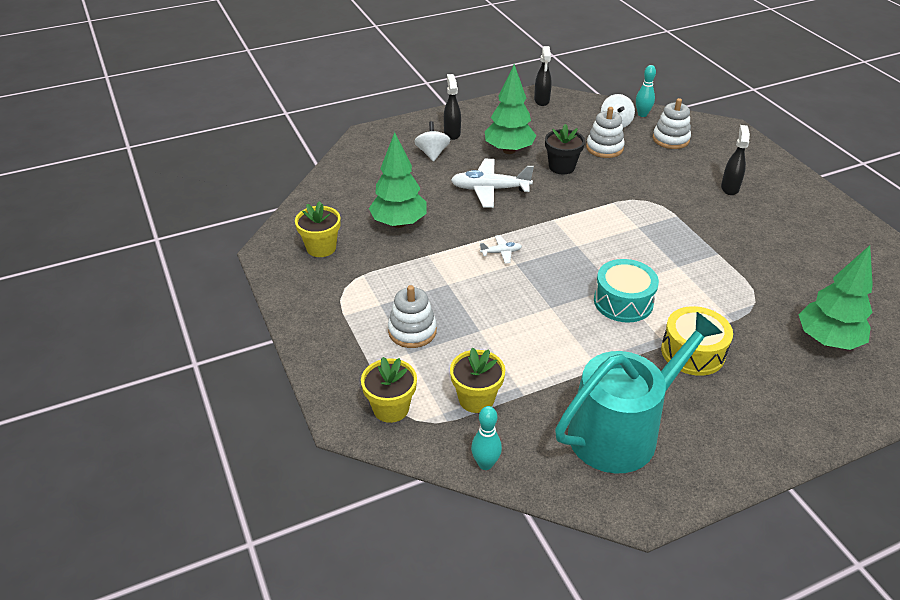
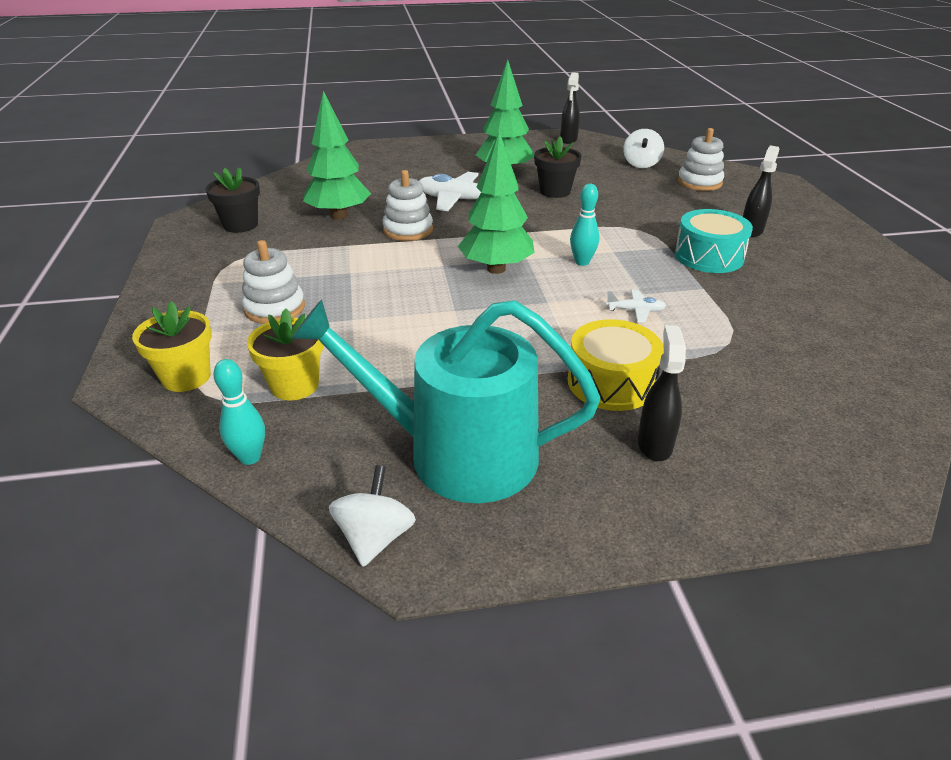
camera: 15 degrees right, 5 degrees down
(321, 248) = (241, 225): yellow flower pot -> black flower pot
(432, 153) = (420, 167): white spinning top -> white spinning top (375, 537)
(452, 133) = (453, 154): black spray bottle -> black spray bottle (654, 444)
(501, 252) = (432, 253): white plane -> white plane (635, 311)
(604, 148) = (615, 181): white stacking toy -> white stacking toy (408, 230)
(621, 431) = (457, 453): turquoise watering can -> turquoise watering can turned 150 degrees counterclockwise
(623, 302) = (549, 317): turquoise drum -> turquoise drum (708, 256)
(642, 114) = (677, 160): turquoise bowling pin -> turquoise bowling pin (582, 262)
(827, 340) = (817, 400): green tree -> green tree (496, 269)

